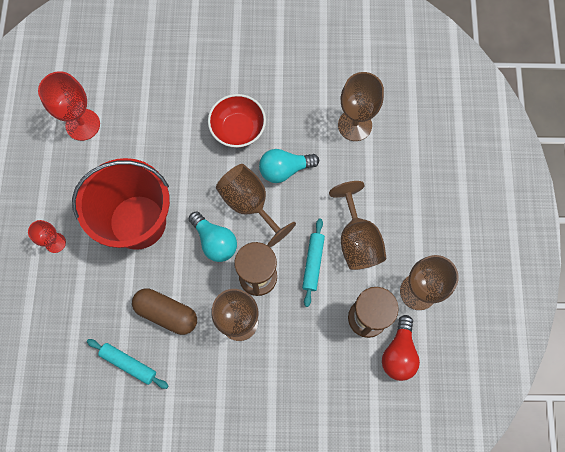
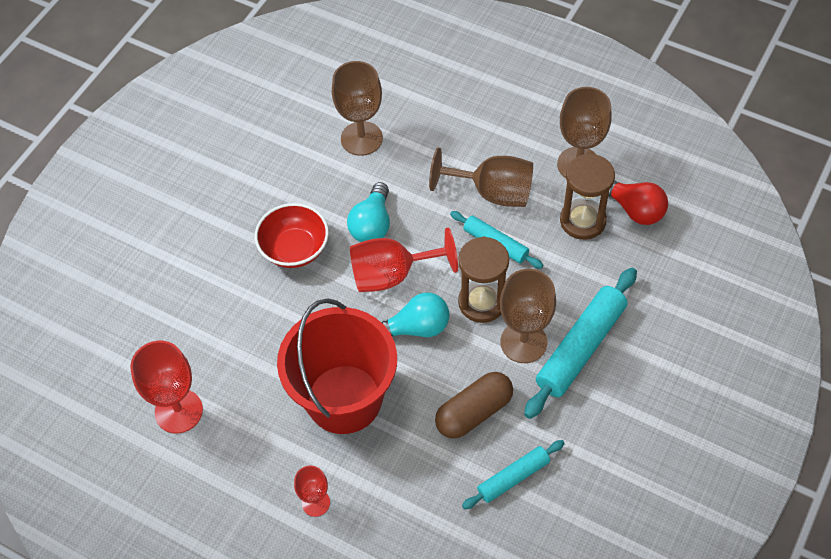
camera: 60 degrees left, 15 degrees down
(250, 204) = (392, 275): brown goblet -> red goblet
(254, 365) = (580, 348): none -> turquoise rolling pin

